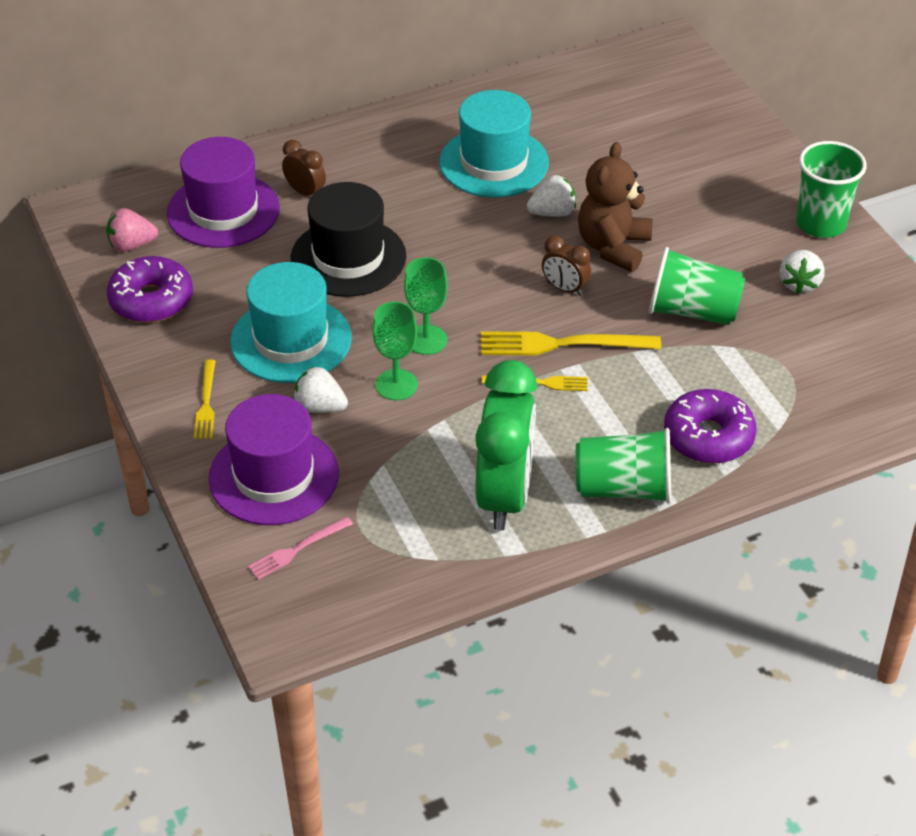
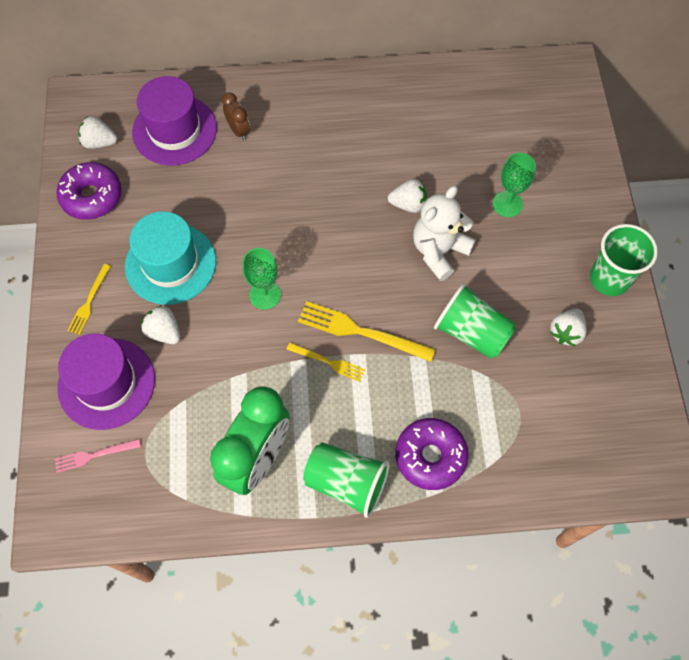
camera: 20 degrees right, 20 degrees up
(131, 245) = (99, 142): pink strawberry -> white strawberry
(348, 257) = (243, 200): black hat -> none
(396, 385) = (226, 329): green goblet -> green goblet (507, 204)
(494, 162) = (385, 143): turquoise hat -> none
(564, 289) = (385, 279): brown clock -> none
(613, 247) = (439, 251): brown teddy bear -> white teddy bear

